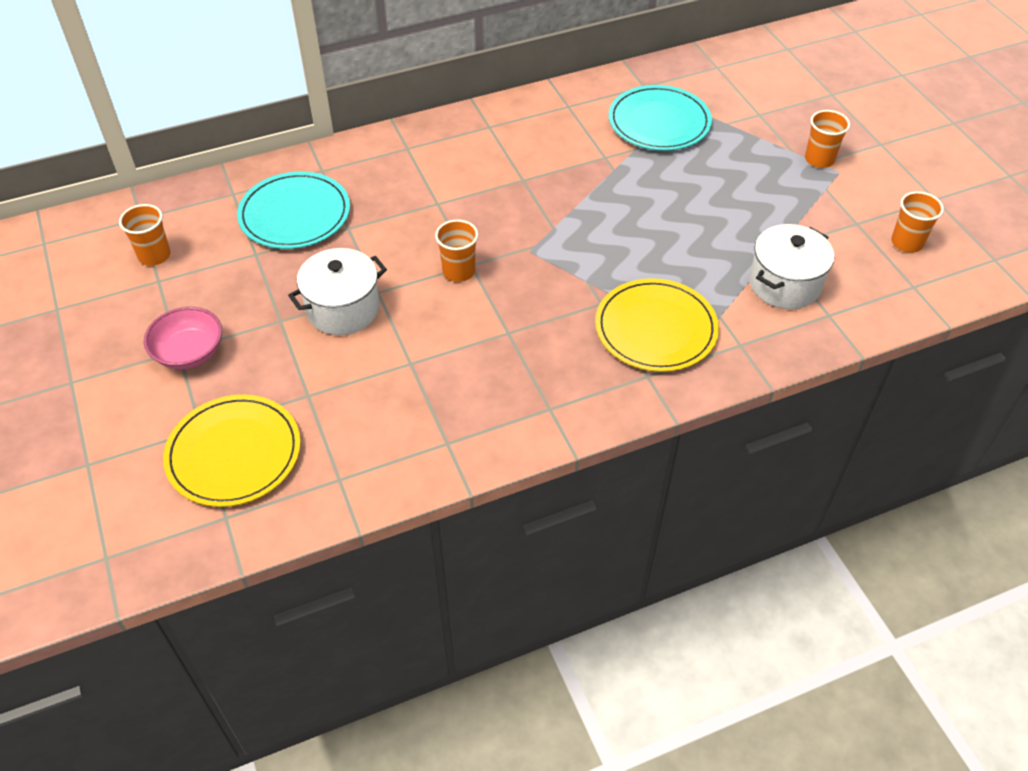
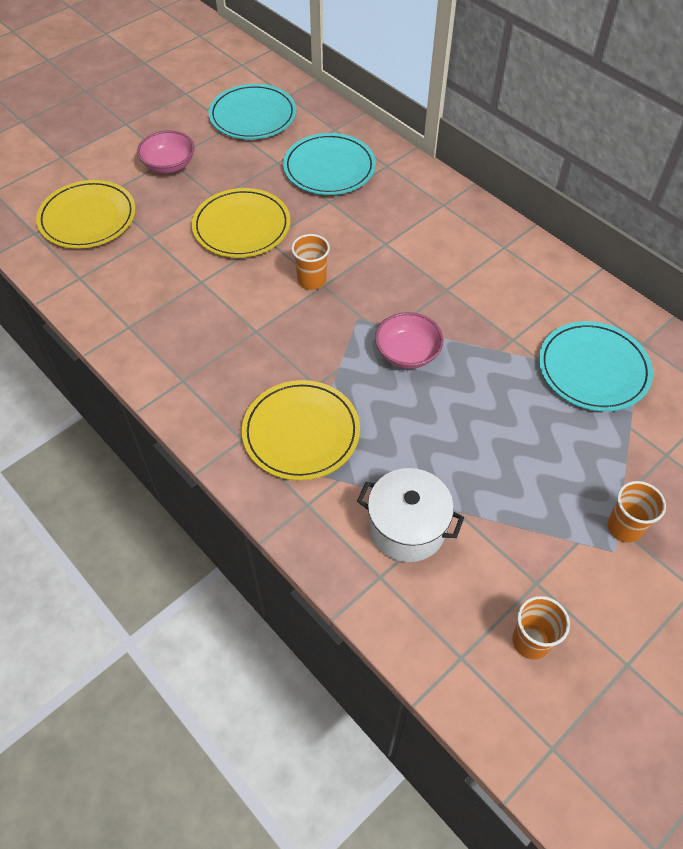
camera: 70 degrees right, 5 degrees up
(154, 255) = (253, 116): orange cup -> turquoise plate
(343, 309) = (241, 226): white pot -> yellow plate
(590, 229) = (407, 353): none -> pink bowl

